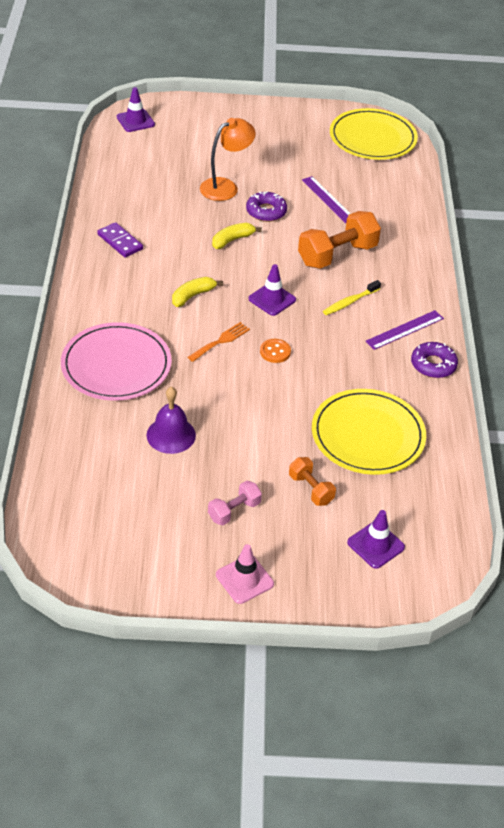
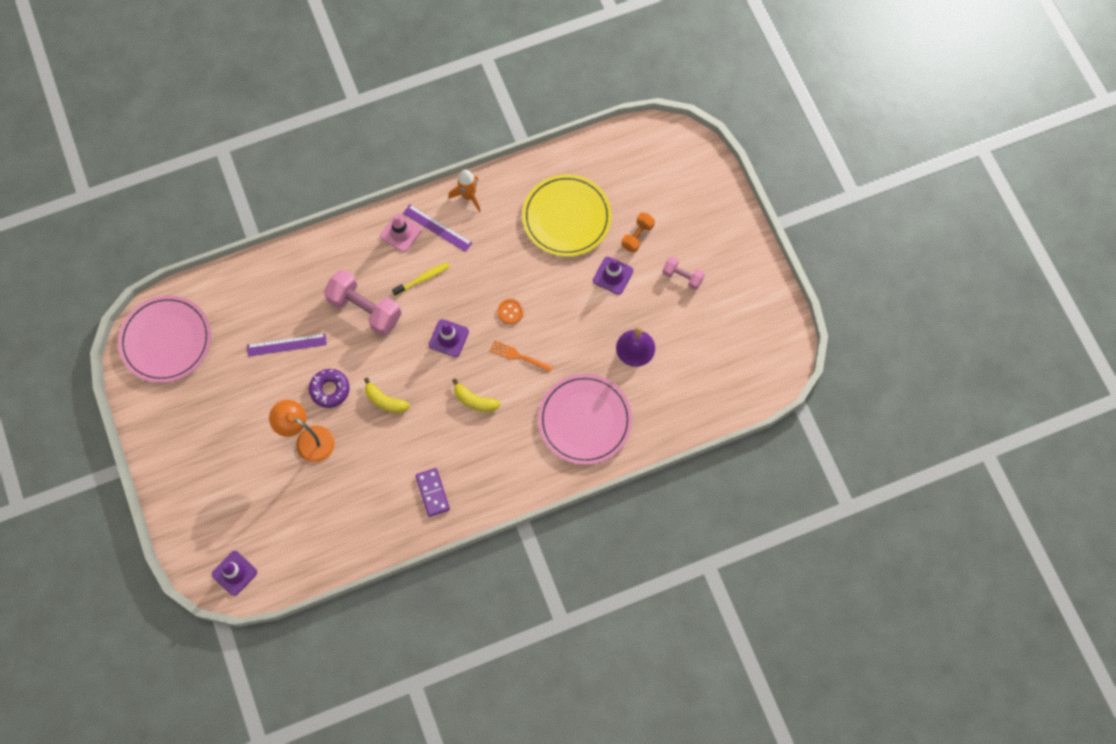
camera: 110 degrees left, 25 degrees up
(120, 242) = (433, 493): purple domino -> purple domino turned 45 degrees counterclockwise
(244, 579) = (734, 248): pink traffic cone -> pink traffic cone (401, 233)
(328, 199) = (286, 345): purple ruler -> purple ruler turned 45 degrees clockwise
(337, 255) = (365, 309): orange dumbbell -> pink dumbbell
(350, 302) = (423, 278): yellow toothbrush -> yellow toothbrush turned 60 degrees counterclockwise
(372, 138) = (166, 340): yellow plate -> pink plate
(375, 545) = (664, 180): purple traffic cone -> purple traffic cone (613, 275)
(433, 365) = (468, 196): purple donut -> orange rocket

